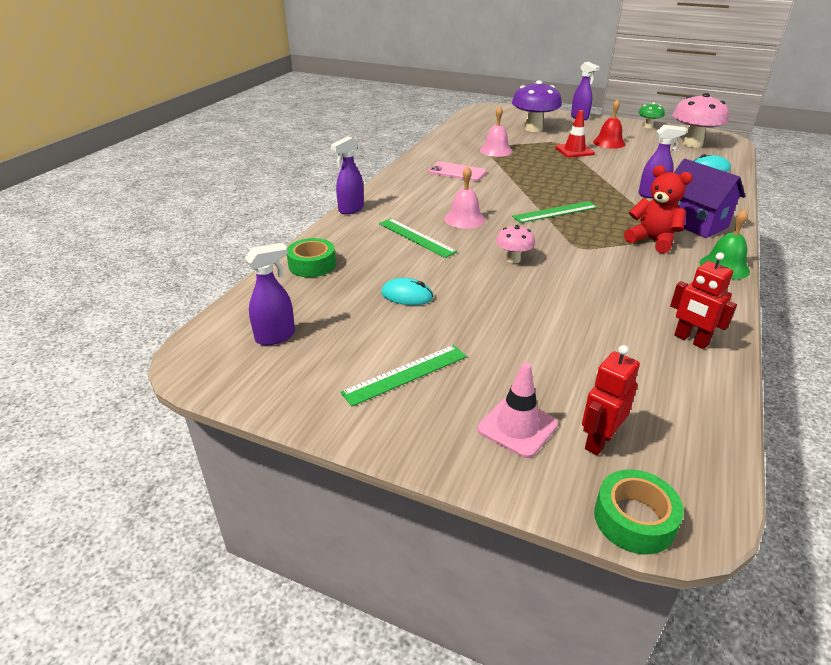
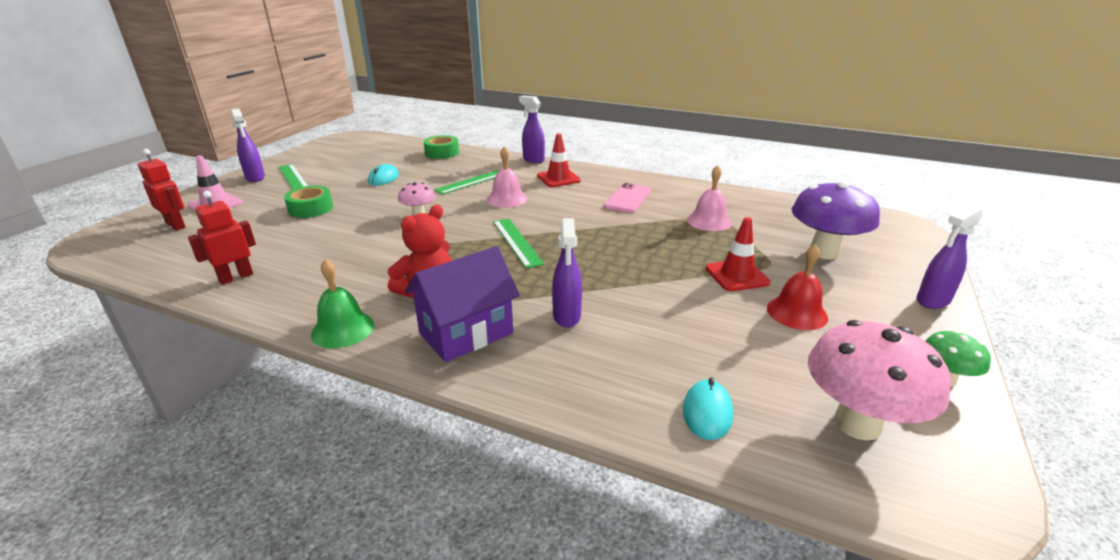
camera: 90 degrees right, 5 degrees down
(276, 336) = (359, 149): purple spray bottle -> purple spray bottle (255, 178)
(409, 197) = (558, 178): none -> red traffic cone
(634, 519) = (112, 228): green tape -> green tape (310, 208)

